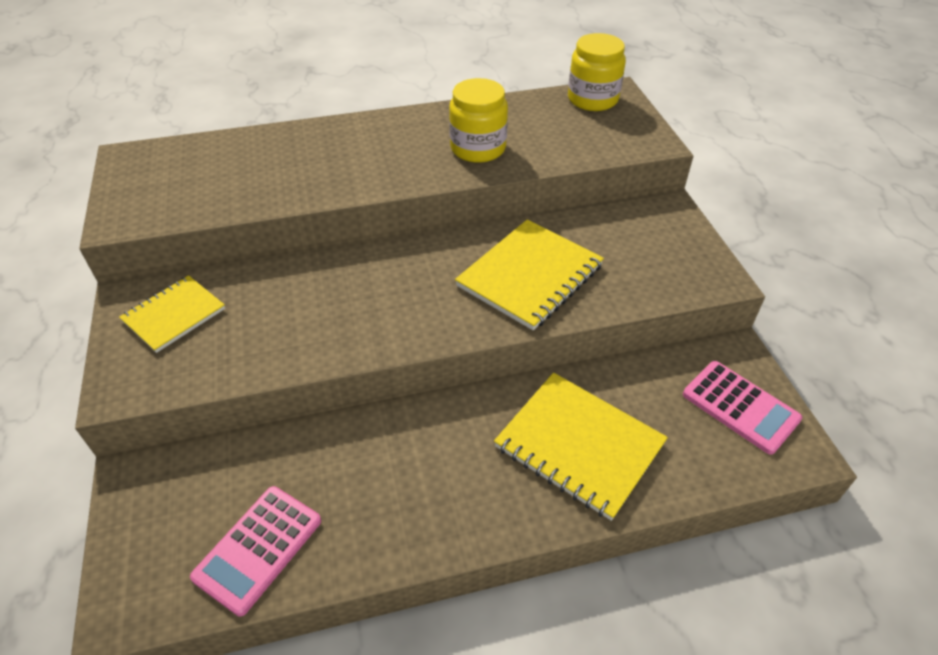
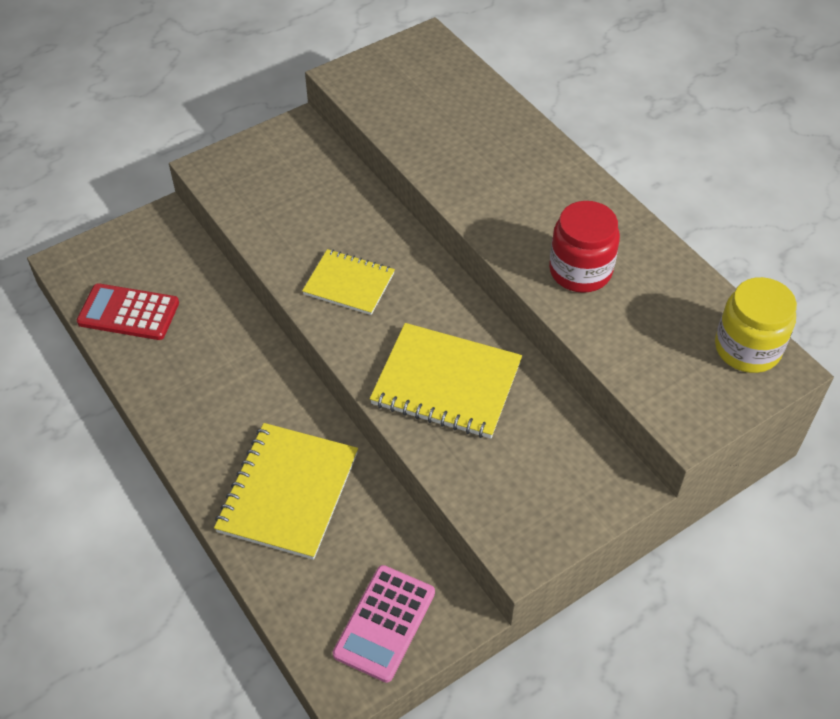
camera: 70 degrees right, 5 degrees up
(174, 315) = (291, 161): yellow notebook -> yellow notebook (349, 284)
(258, 548) = (128, 312): pink calculator -> red calculator
(478, 148) = (580, 271): yellow jar -> red jar

